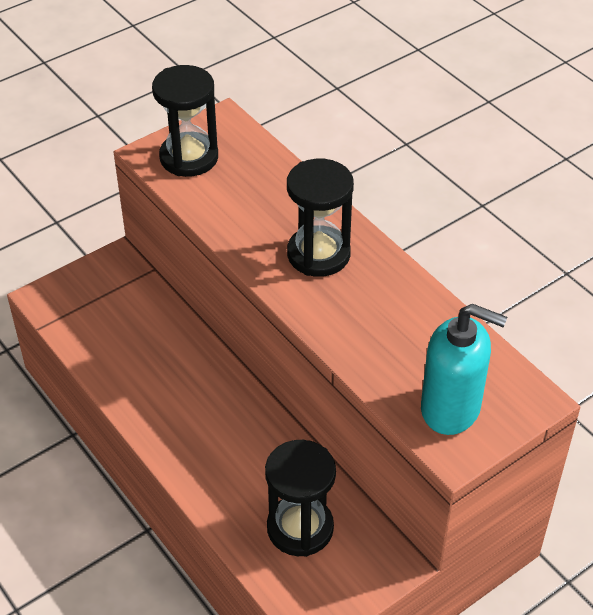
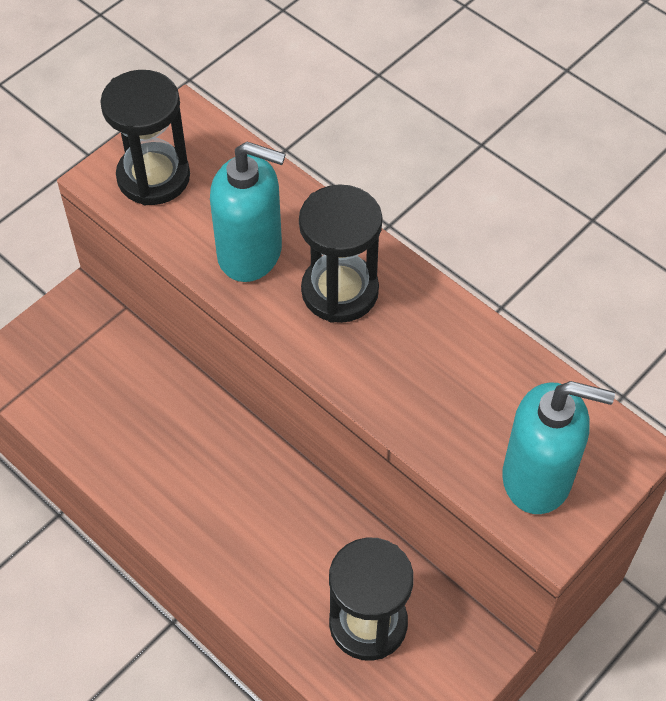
camera: 10 degrees left, 10 degrees up
(253, 219) = (250, 253): none -> turquoise soap dispenser

